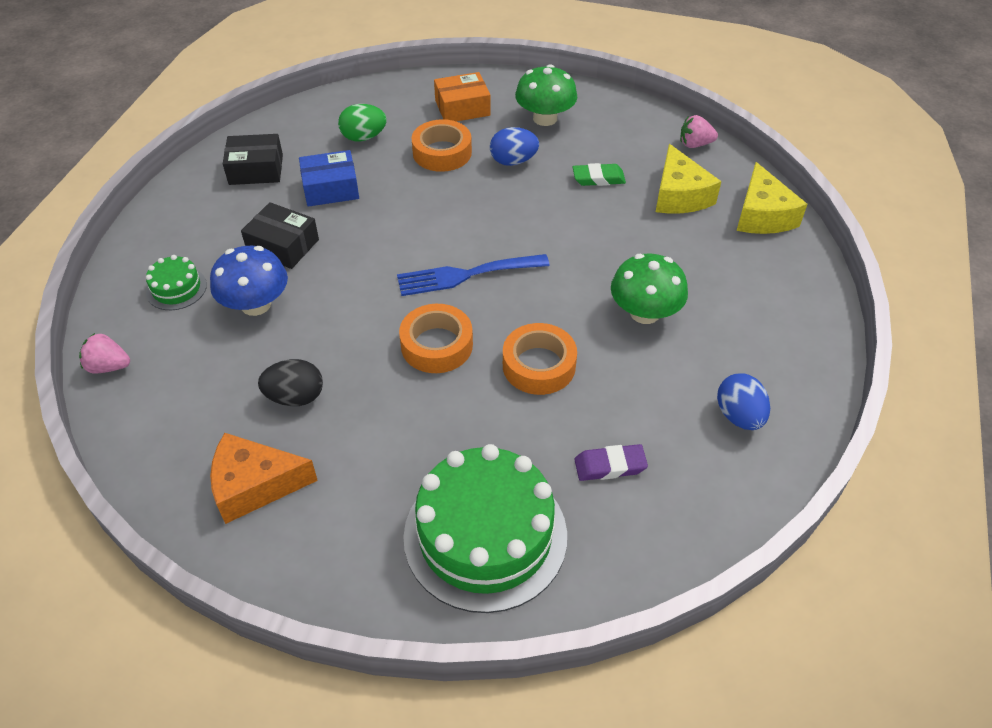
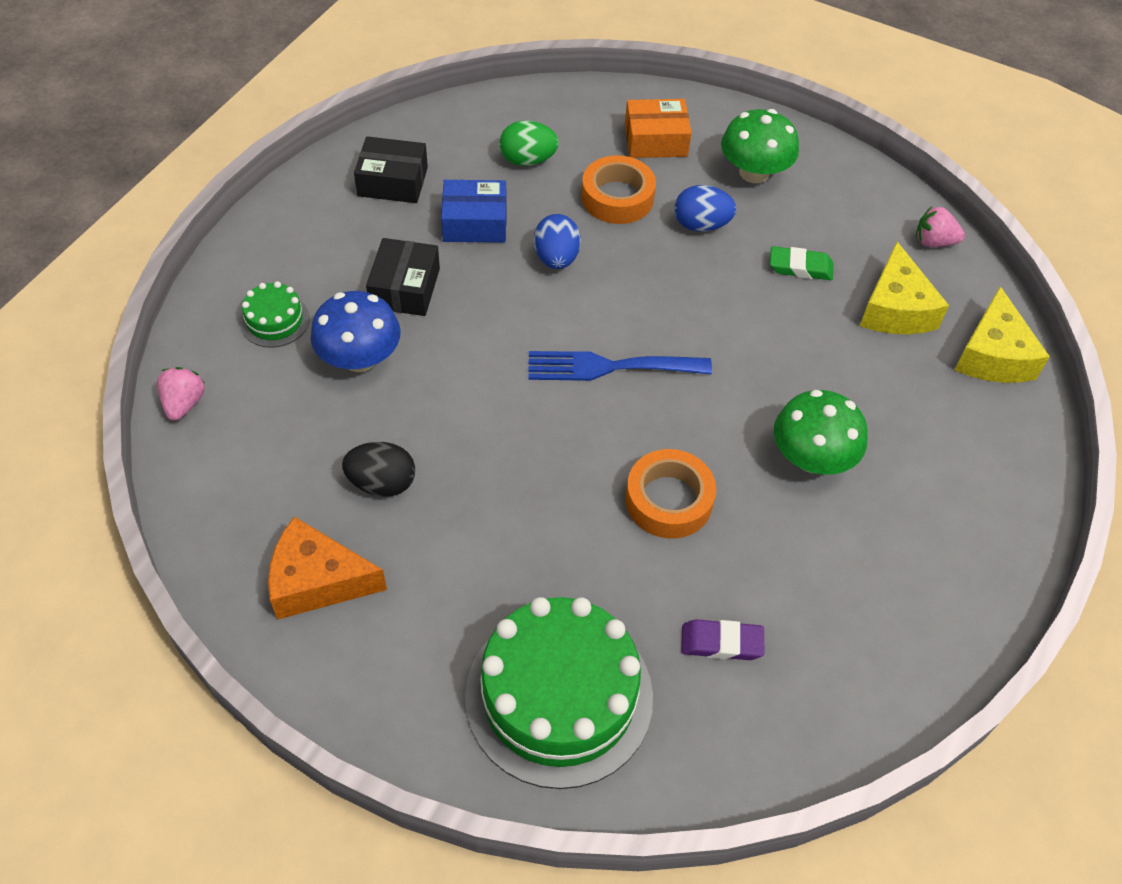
camera: 10 degrees right, 5 degrees up
(109, 366) = (184, 403): pink strawberry -> pink strawberry turned 75 degrees clockwise
(283, 246) = (405, 288): black box -> black box turned 60 degrees clockwise
(437, 345) = (555, 450): orange tape -> none
(739, 416) = (890, 613): blue egg -> blue egg (556, 258)

